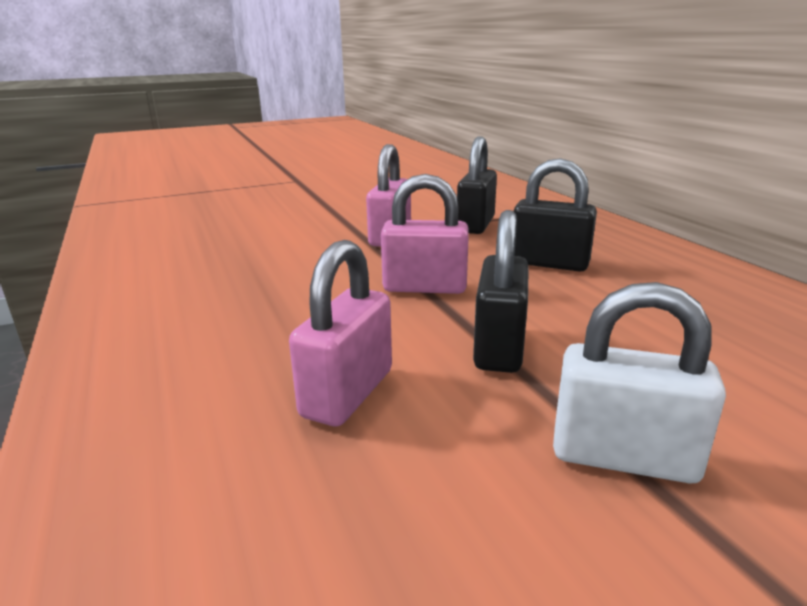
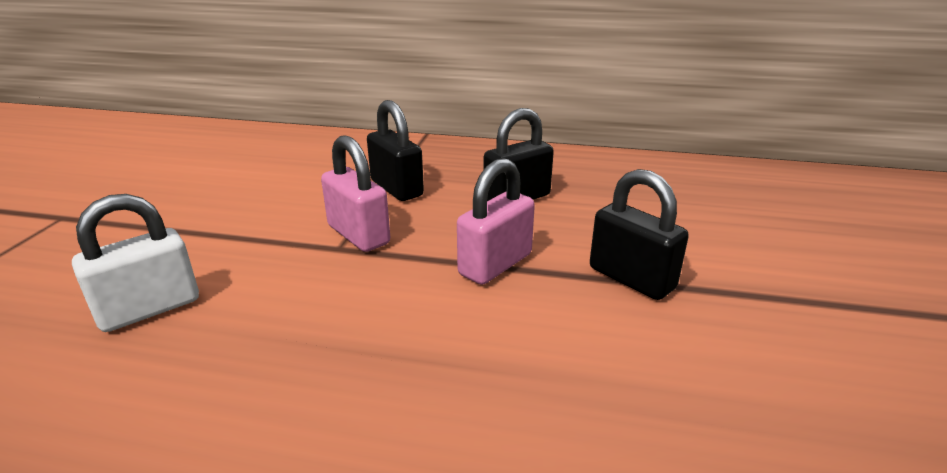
camera: 55 degrees left, 5 degrees up
(347, 393) = (648, 375): pink padlock -> none
(623, 457) = (790, 298): white padlock -> white padlock (149, 309)

